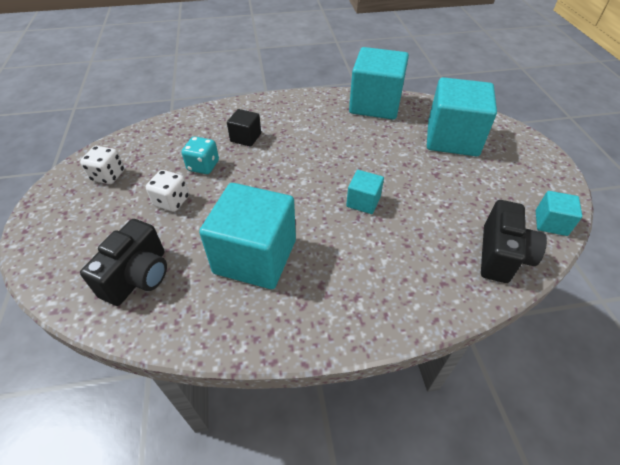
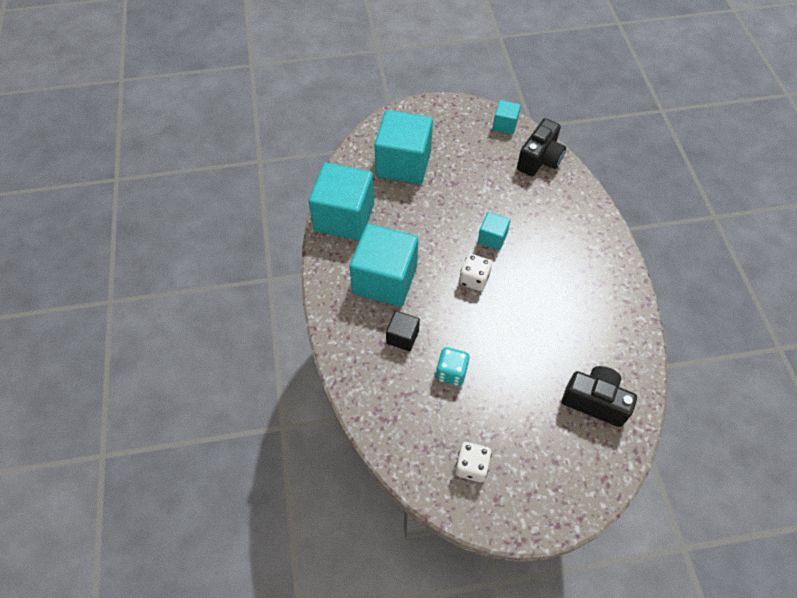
camera: 90 degrees left, 10 degrees up
(172, 201) = (505, 393): white dice -> white dice (474, 279)
(255, 256) = (562, 315): turquoise cube -> turquoise cube (385, 279)
(501, 255) = (540, 160): black camera -> black camera turned 105 degrees clockwise

